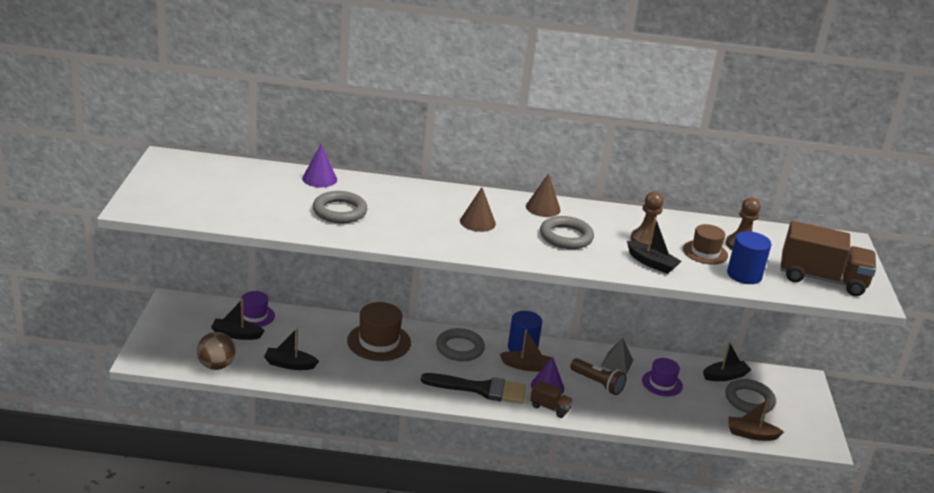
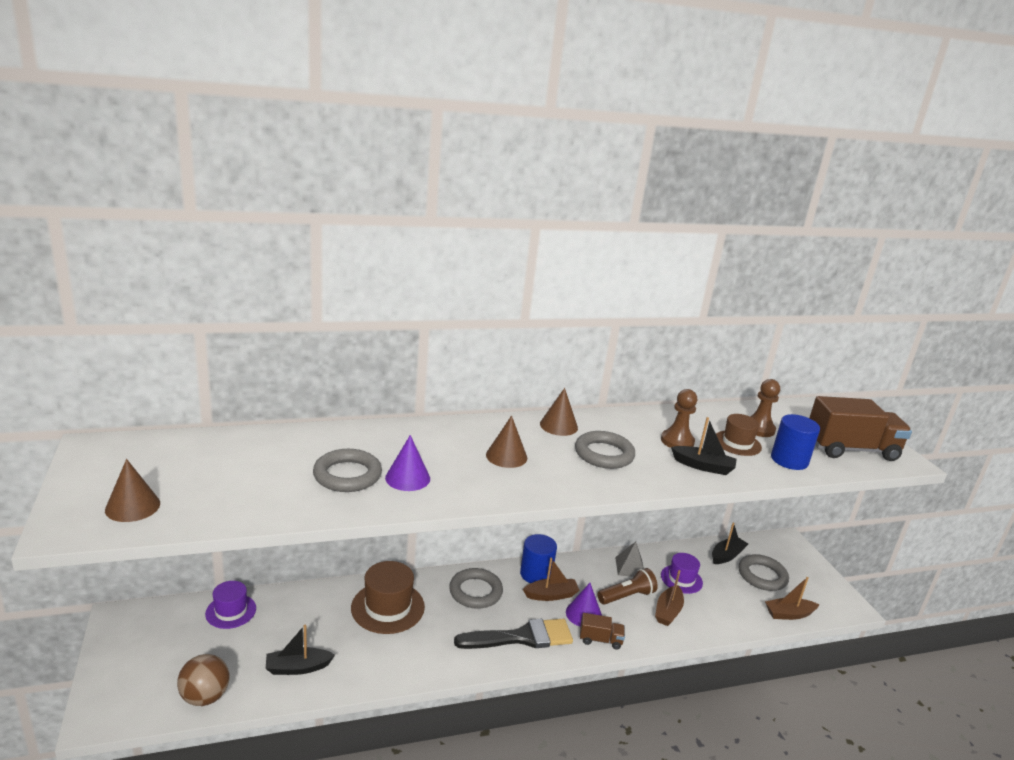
camera: 20 degrees left, 5 degrees down
(180, 202) = (132, 506): none -> brown cone
(236, 334) = (217, 643): black boat -> none
(319, 179) = (302, 438): purple cone -> purple cone (407, 478)
(597, 383) = (627, 596): brown flashlight -> brown flashlight turned 45 degrees counterclockwise
(629, 403) = (668, 611): none -> brown boat

